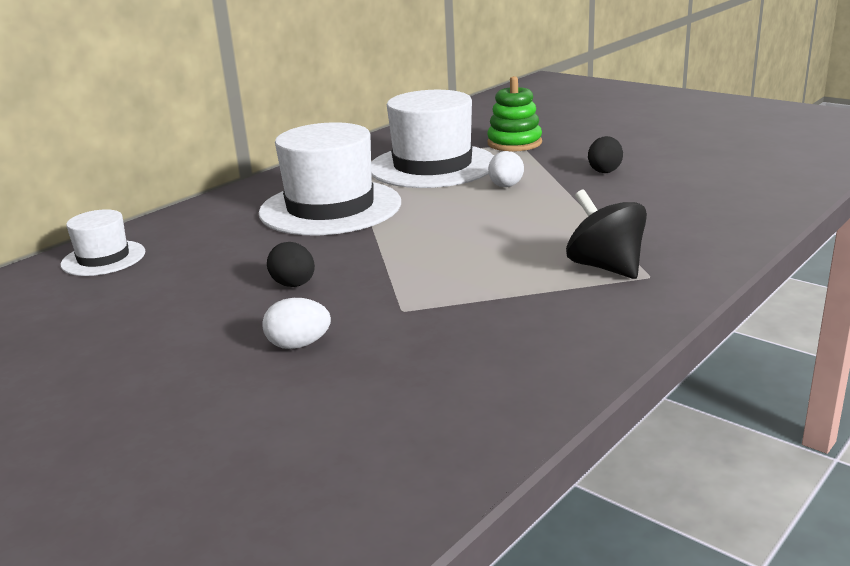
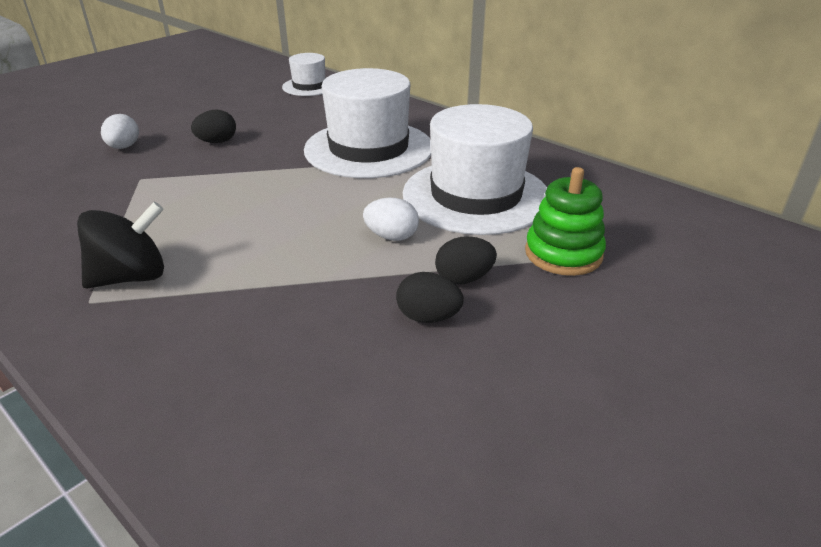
camera: 90 degrees right, 10 degrees up
(556, 164) = (464, 279): none -> black egg

